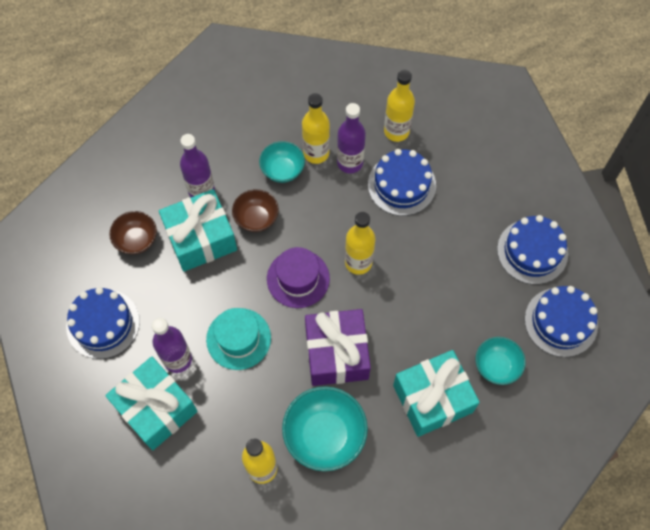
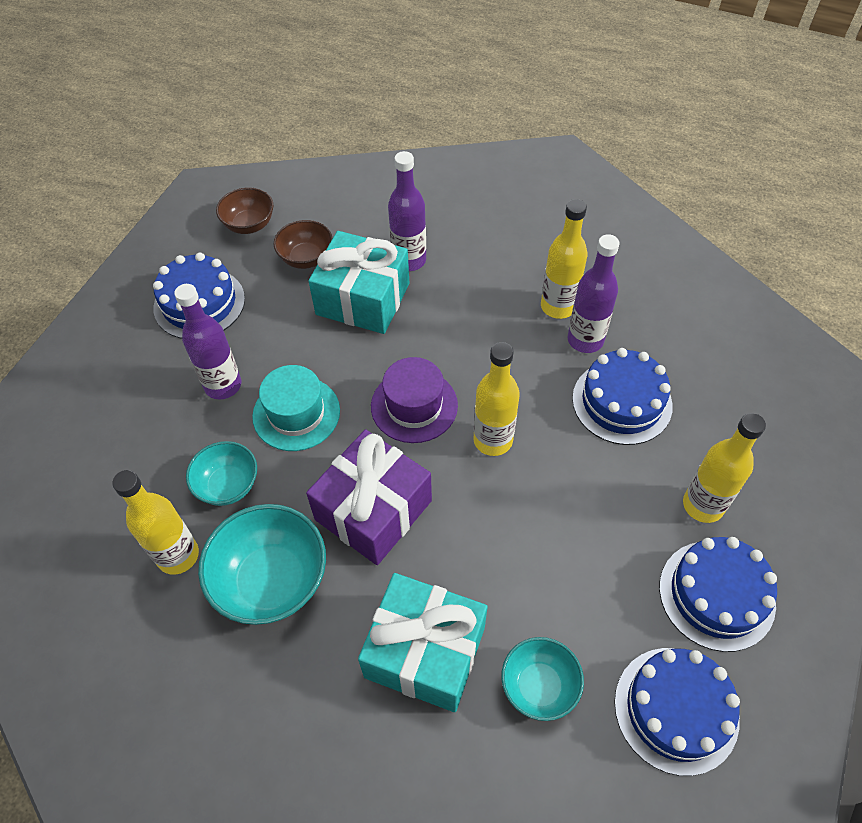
camera: 45 degrees right, 10 degrees down
(156, 408) = (155, 411): turquoise gift -> none
(256, 218) = (434, 320): brown bowl -> brown bowl (249, 225)
(282, 170) = (507, 297): turquoise bowl -> turquoise bowl (228, 485)
(396, 131) = (669, 347): yellow bottle -> yellow bottle (703, 505)

